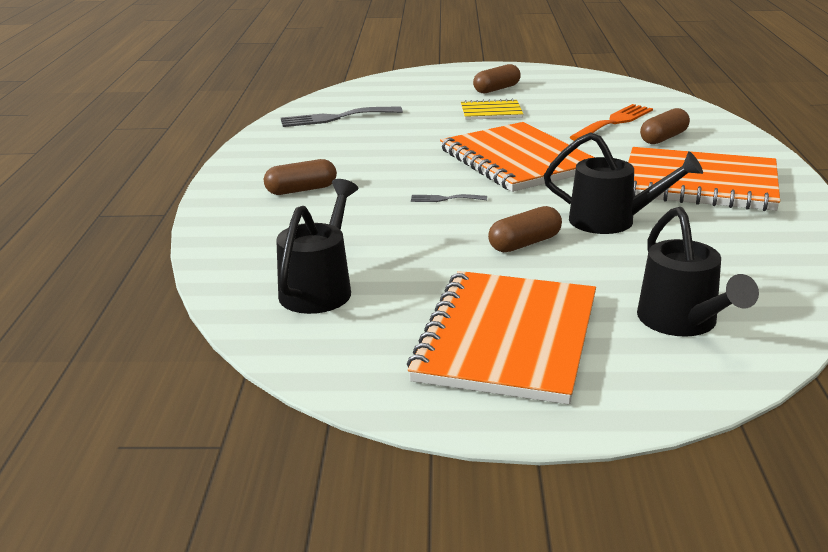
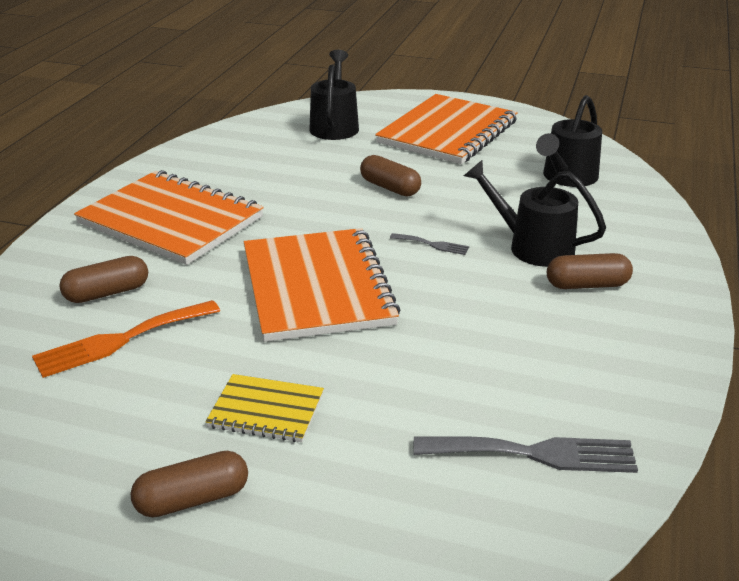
camera: 165 degrees left, 5 degrees up
(525, 243) = (390, 188): brown capsule -> brown capsule turned 60 degrees clockwise
(612, 221) = (299, 195): black watering can -> black watering can (531, 246)

